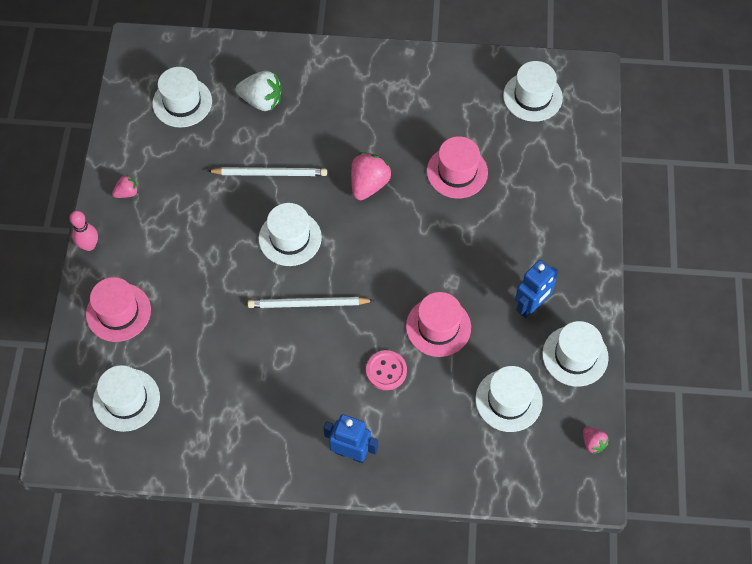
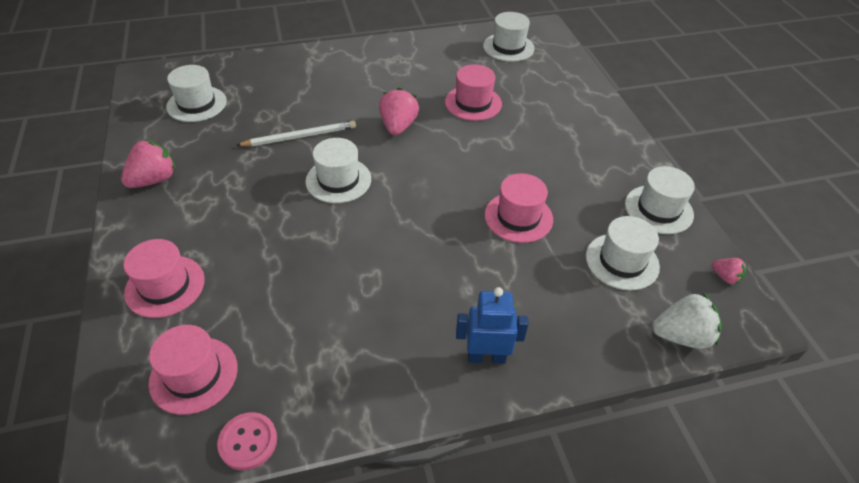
camera: 20 degrees left, 15 degrees down
(89, 245) = (118, 232): pink bowling pin -> none
(126, 400) = (193, 375): white hat -> pink hat
(127, 193) = (154, 180): pink strawberry -> pink strawberry, size x1.83
(261, 101) = (274, 89): white strawberry -> white strawberry (681, 336)
(308, 304) = (378, 229): white pencil -> none
(386, 371) = (486, 267): pink button -> pink button (248, 442)
(531, 306) = (594, 181): blue robot -> none

